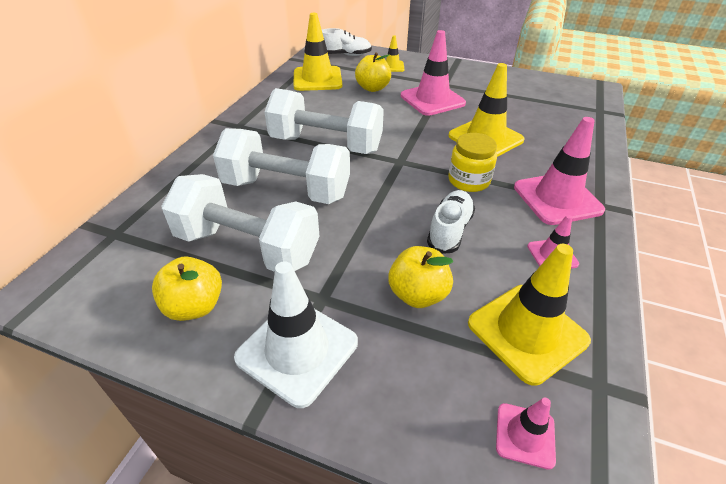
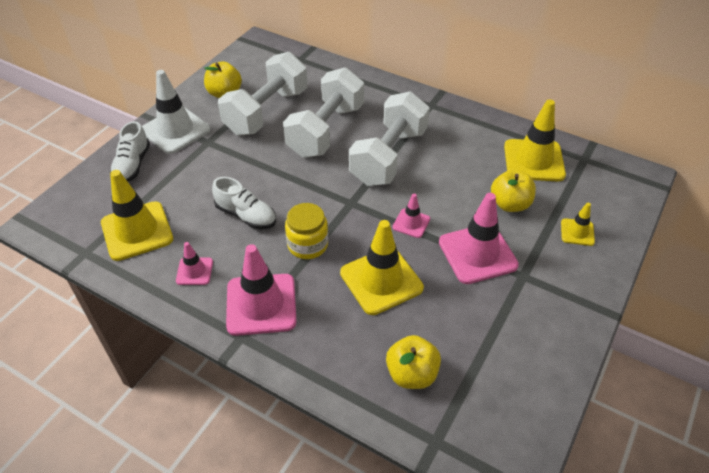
camera: 100 degrees right, 5 degrees up
(345, 55) = (611, 191): white shoe -> white shoe (132, 165)
(418, 294) = (191, 185): yellow apple -> yellow apple (411, 374)
(525, 435) = (79, 208): pink traffic cone -> pink traffic cone (411, 223)

